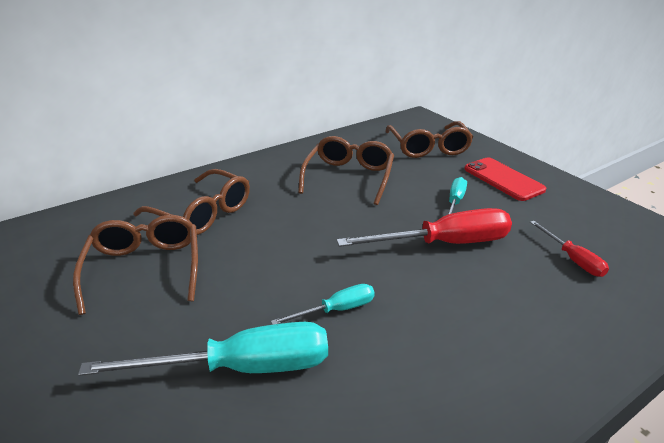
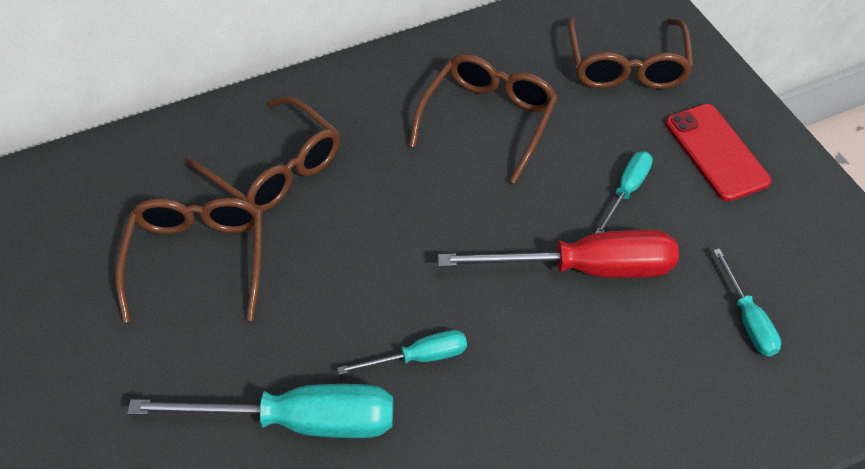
camera: 10 degrees right, 20 degrees up
(572, 259) = (747, 319): red screwdriver -> turquoise screwdriver

